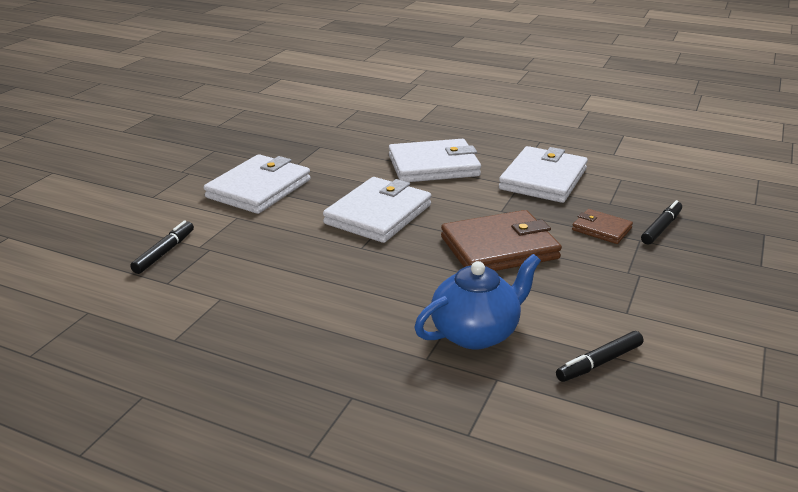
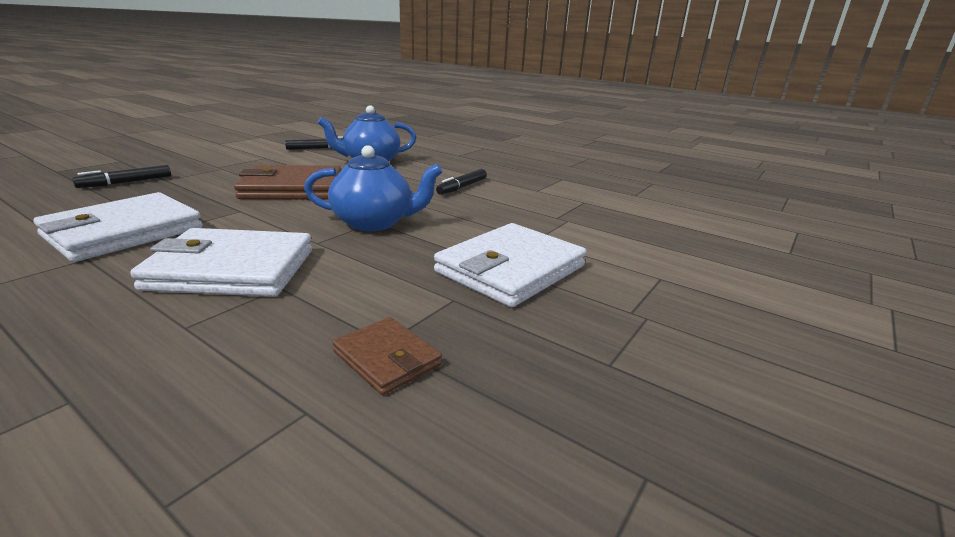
camera: 170 degrees left, 5 degrees down
(164, 252) = (600, 220): black marker -> black marker (462, 187)
(378, 214) = (374, 223): white wallet -> blue teapot
(601, 229) = (179, 188): brown wallet -> brown wallet (387, 358)

